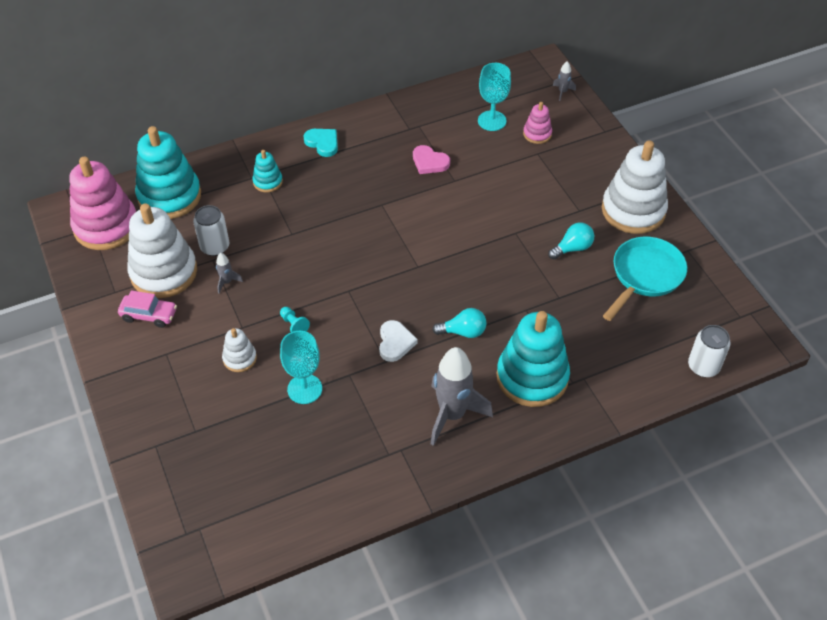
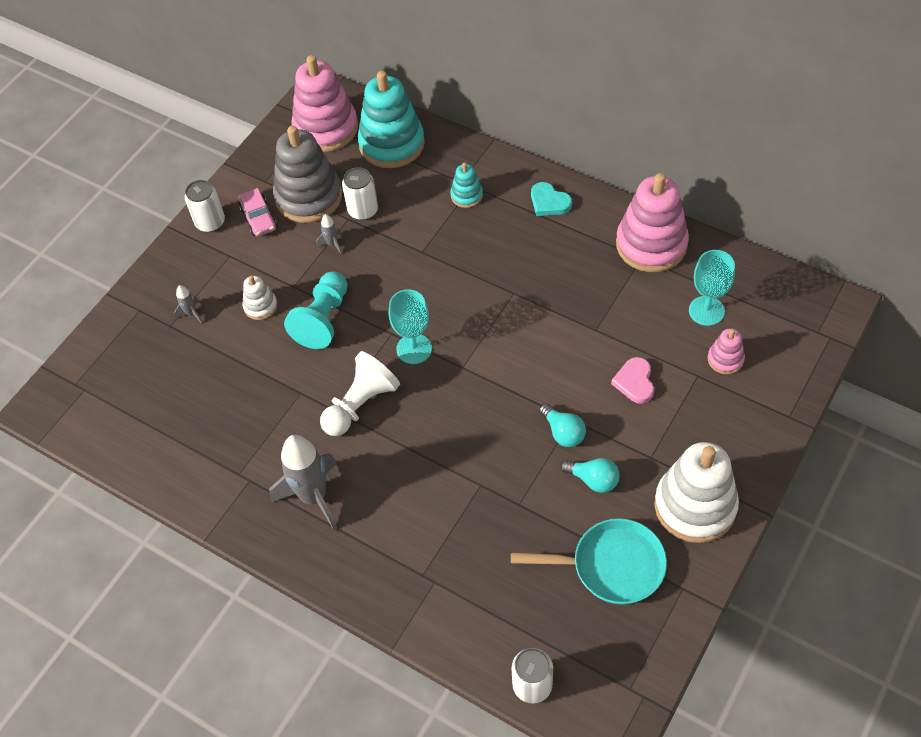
camera: 60 degrees right, 5 degrees up
(116, 349) = (210, 222): none -> white can
(164, 272) = (309, 197): white stacking toy -> grey stacking toy
(294, 325) = (323, 319): turquoise pawn -> turquoise pawn, size x2.25
(304, 389) = (262, 371): turquoise goblet -> turquoise goblet (414, 349)
(323, 143) = (549, 202): turquoise heart -> turquoise heart turned 120 degrees clockwise
(395, 342) = (360, 404): white heart -> white pawn
(413, 115) = (651, 244): none -> pink stacking toy
(429, 162) = (601, 295): pink heart -> pink heart (635, 382)
(463, 332) = (413, 449): turquoise light bulb -> turquoise light bulb (563, 432)
(532, 377) = (403, 537): turquoise stacking toy -> none
(562, 92) = (810, 345): grey rocket -> grey rocket (191, 314)

